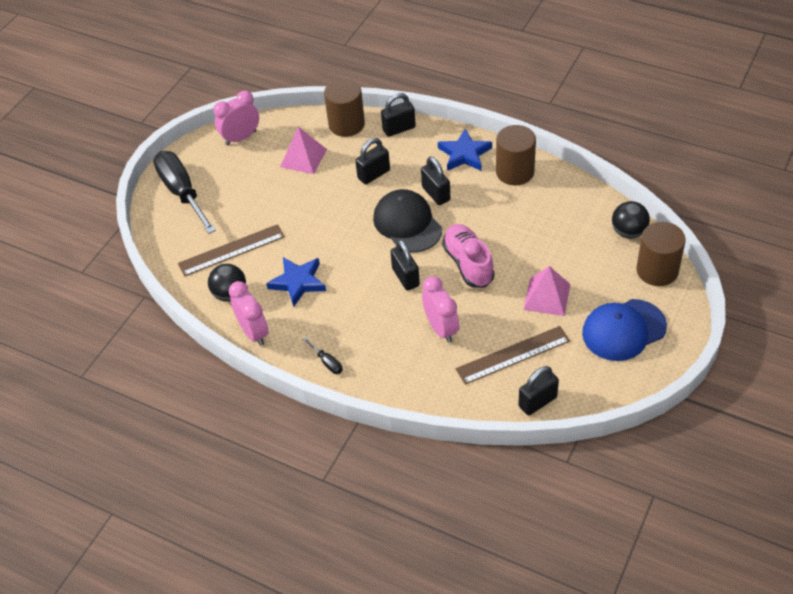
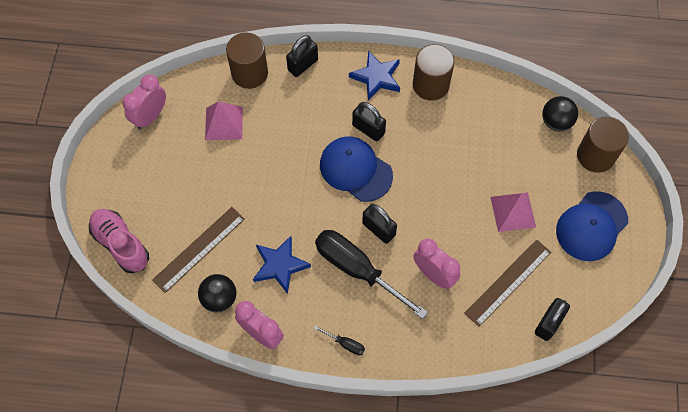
camera: 25 degrees left, 15 degrees up
(182, 193) = (119, 197): black screwdriver -> black screwdriver (358, 270)
(374, 174) = (300, 123): black padlock -> none
(407, 223) = (355, 170): black cap -> blue cap
(468, 263) = (429, 197): pink shoe -> pink shoe (121, 244)

